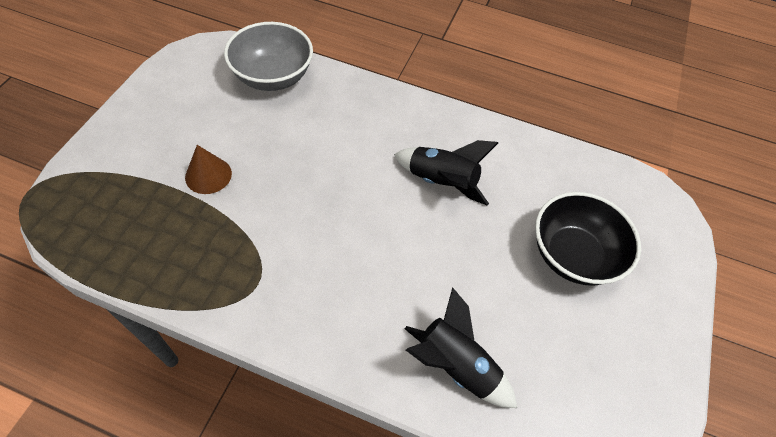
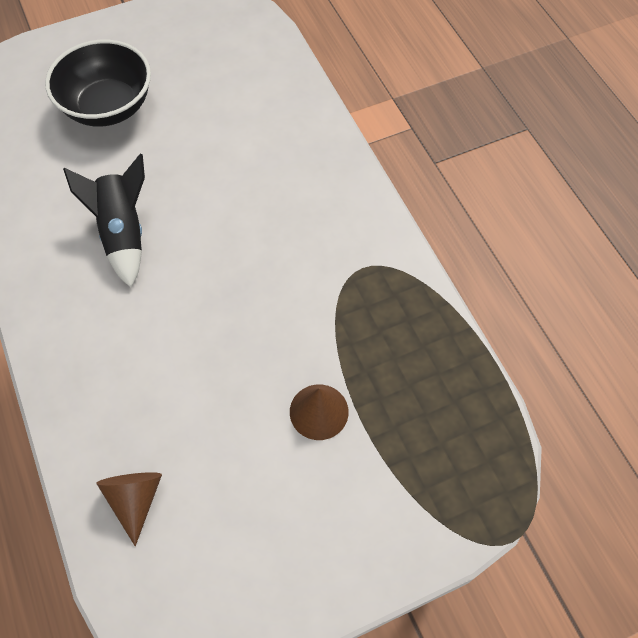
camera: 130 degrees left, 5 degrees up
(273, 77) = (135, 499): grey bowl -> brown cone
(456, 365) = (278, 112): black rocket -> none

